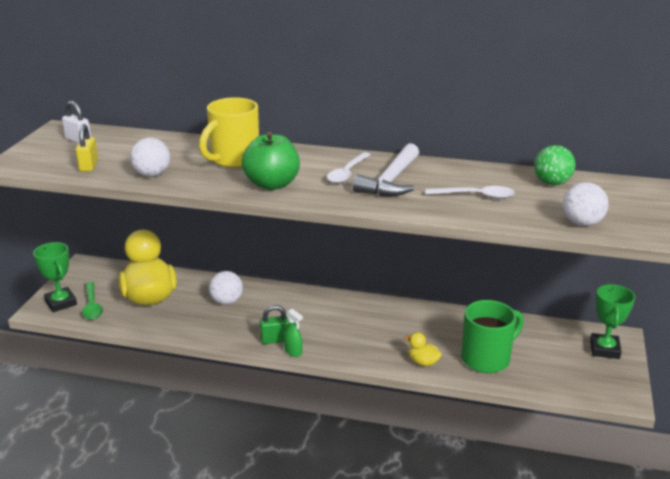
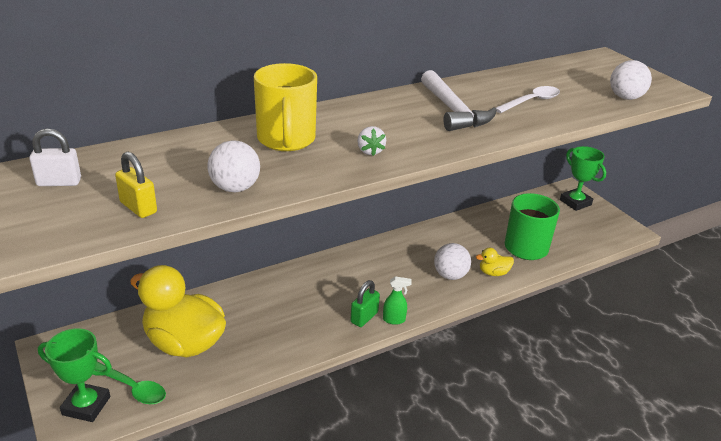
camera: 45 degrees left, 5 degrees up
(226, 301) = (269, 306): white ball -> white ball (450, 275)
(272, 184) = (370, 151): green apple -> white strawberry
(347, 173) = (408, 117): white spoon -> none
(552, 183) = (552, 73): green ball -> none

